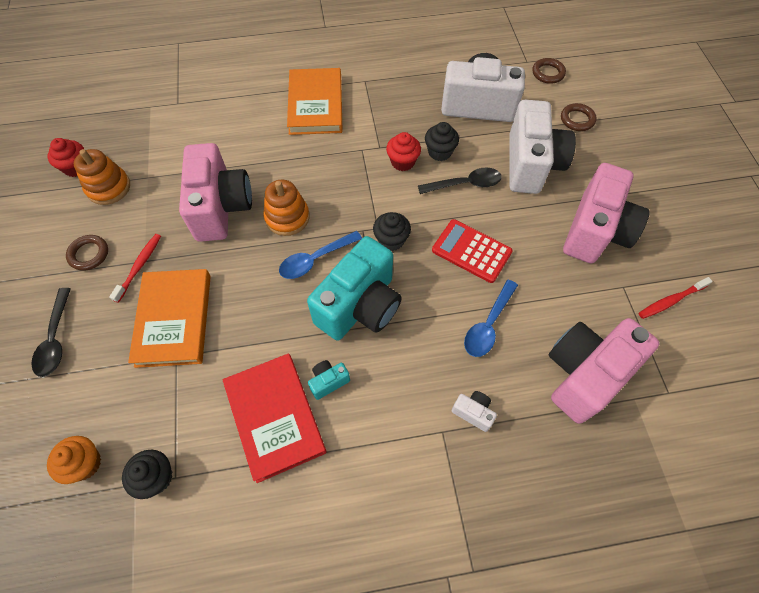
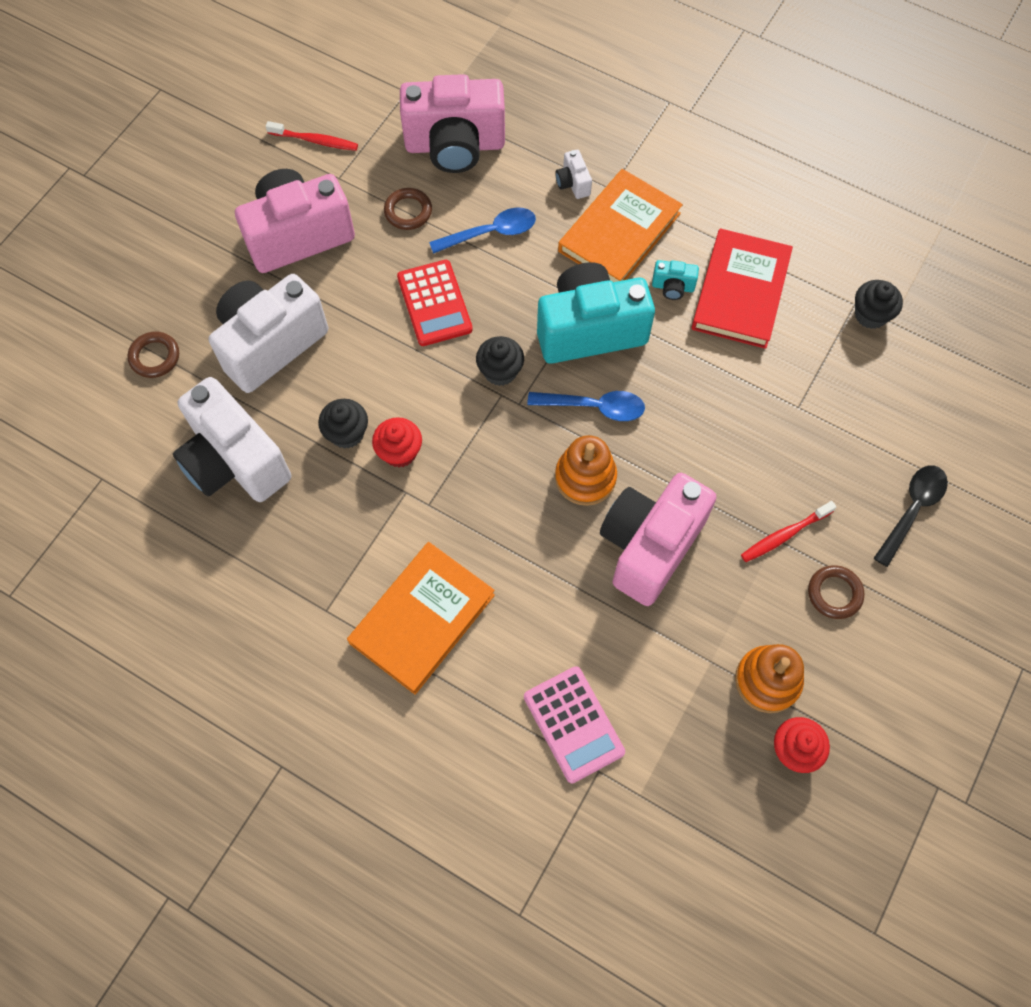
camera: 140 degrees left, 5 degrees up
(85, 463) = (928, 367): orange cupcake -> none
(174, 319) = (780, 446): orange book -> orange book (619, 232)
(203, 111) = (573, 724): none -> pink calculator
(465, 184) = (363, 375): black spoon -> none
(548, 73) = (101, 441): brown ring -> brown ring (408, 211)

